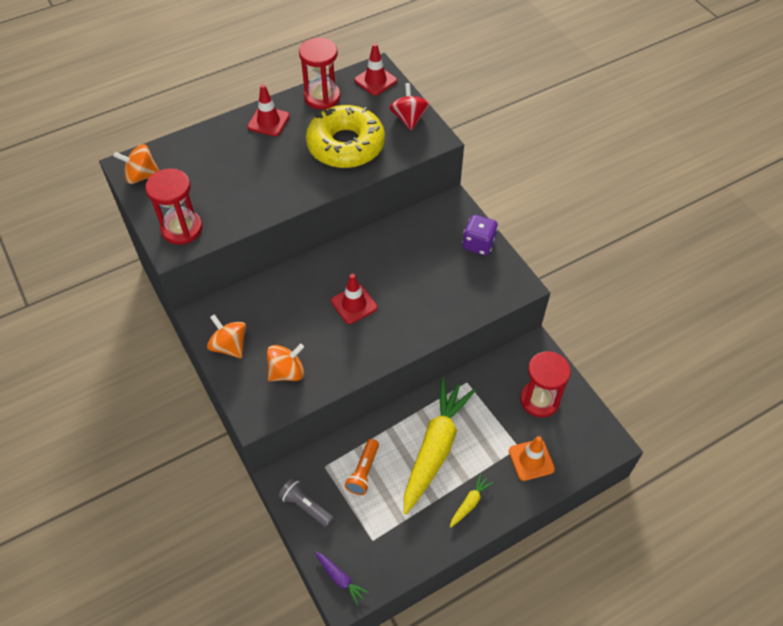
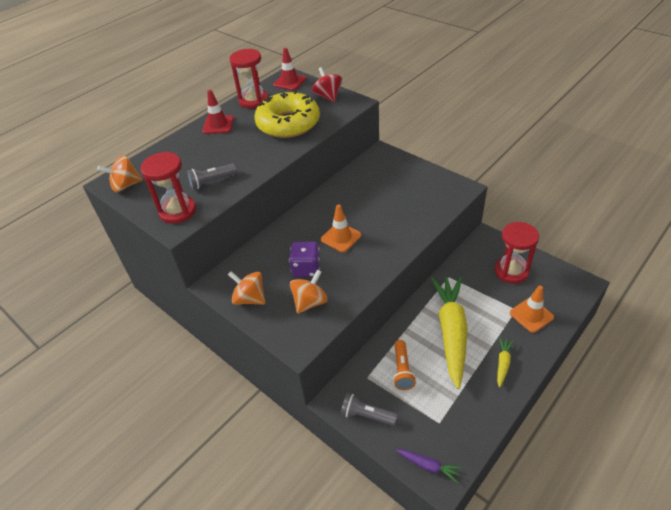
camera: 15 degrees left, 10 degrees down
(230, 201) = (212, 181): none -> grey flashlight
(354, 304) = (341, 237): red traffic cone -> orange traffic cone
(478, 244) = (415, 171): purple dice -> purple dice (306, 269)

